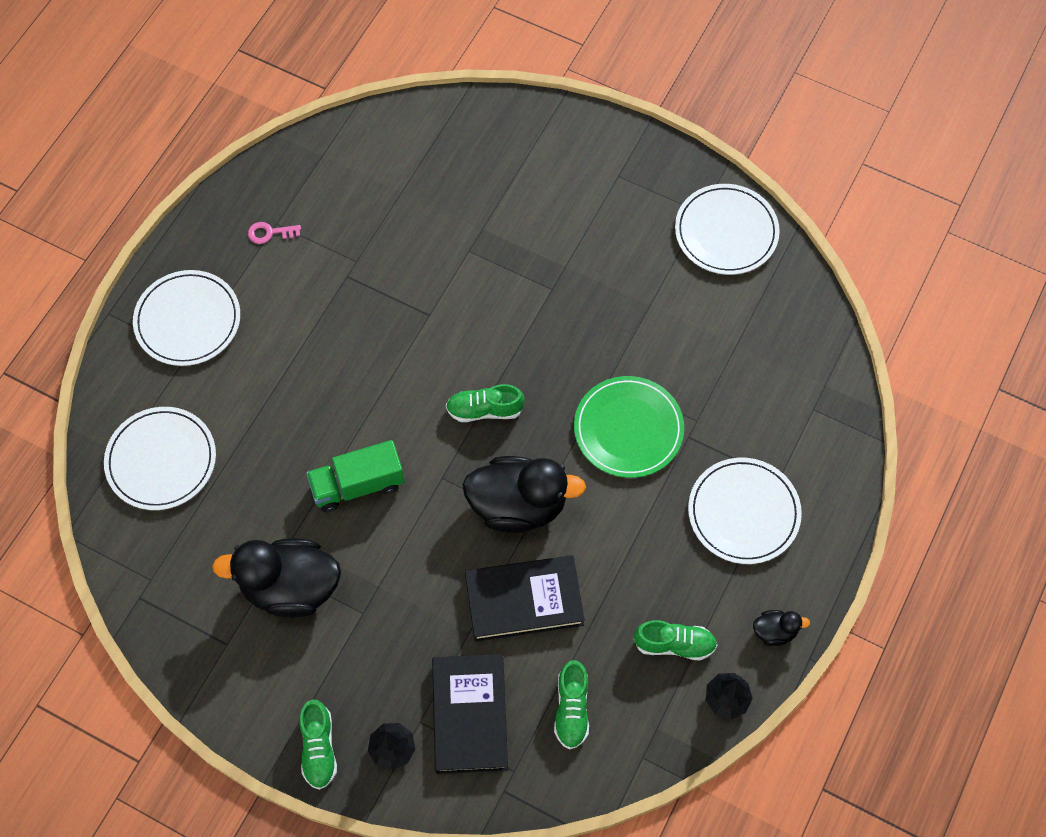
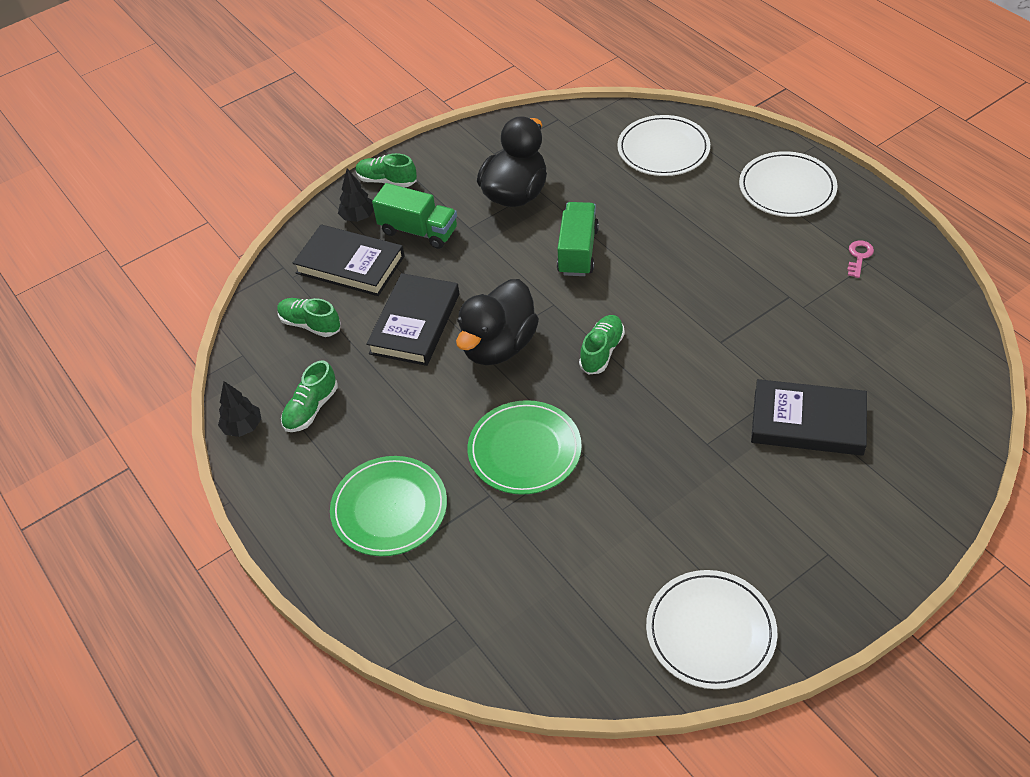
camera: 120 degrees right, 15 degrees down
(389, 666) = (418, 231): none -> green truck
(493, 222) = (808, 422): none -> black book
(743, 512) = (389, 508): white plate -> green plate
(775, 631) = (270, 485): black duck -> none

